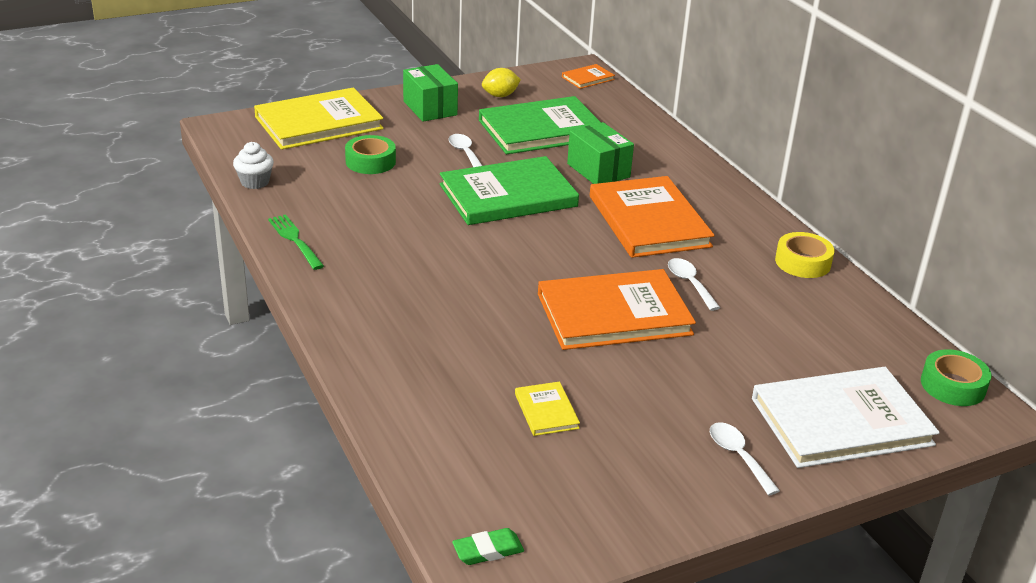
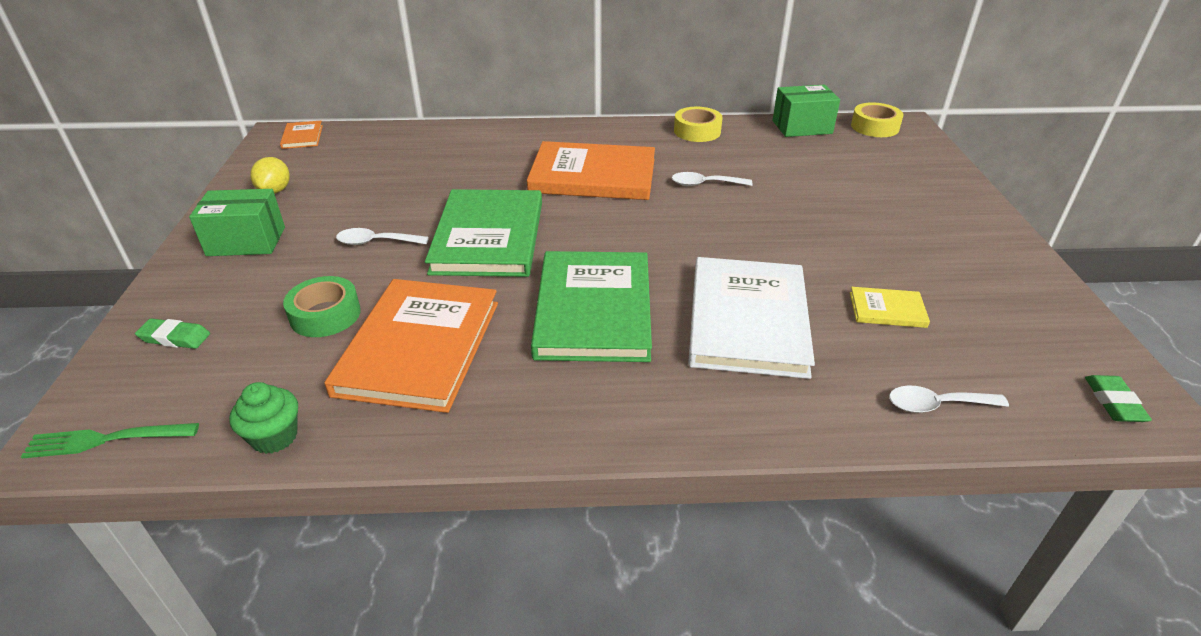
camera: 65 degrees left, 5 degrees up
(255, 182) = (274, 437): white cupcake -> green cupcake
(295, 240) = (465, 426): green fork -> green fork (105, 440)
(318, 123) = (175, 337): yellow book -> green eraser
(541, 130) = (375, 186): green book -> green book (593, 310)
(598, 170) = (484, 176): green box -> green box (802, 127)
(614, 314) = (737, 232): orange book -> orange book (419, 347)
(738, 457) = (959, 230): white spoon -> white spoon (937, 405)
(841, 421) = (914, 176): white book -> white book (747, 320)
(953, 385) = (874, 127): green tape -> yellow tape

